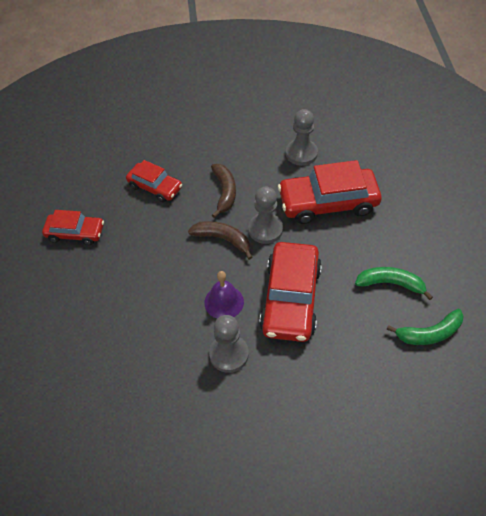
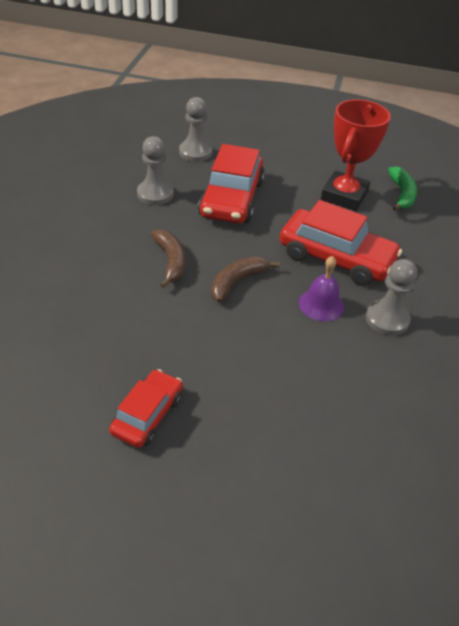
camera: 75 degrees left, 10 degrees down
(155, 187) = (121, 315): red car -> none
(224, 192) = (171, 261): brown banana -> brown banana turned 60 degrees clockwise
(265, 229) = (241, 248): grey pawn -> grey pawn (195, 152)
(391, 284) = (344, 196): green banana -> red trophy

